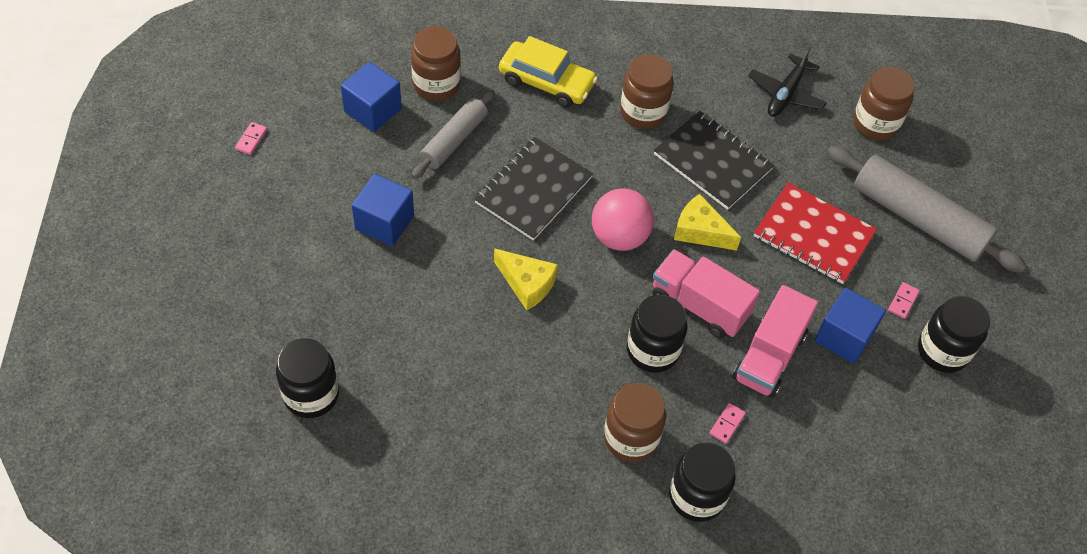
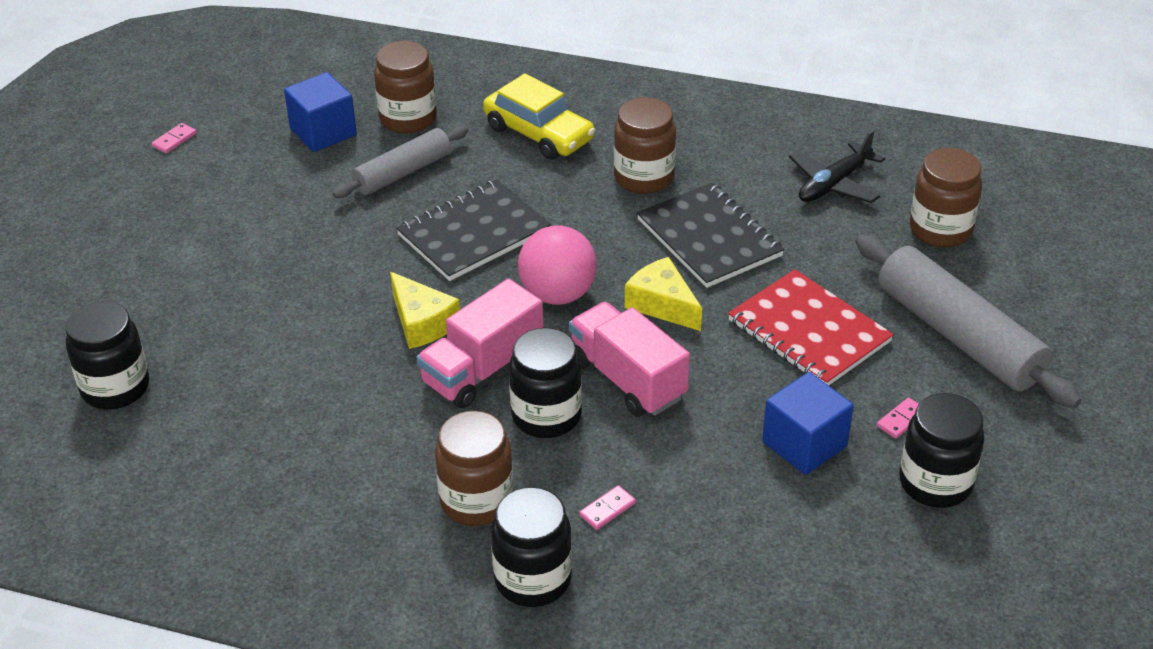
camera: 20 degrees right, 15 degrees down
(384, 222) = (283, 237): blue cube -> none
(769, 356) = (695, 447): pink truck -> pink truck (482, 369)

